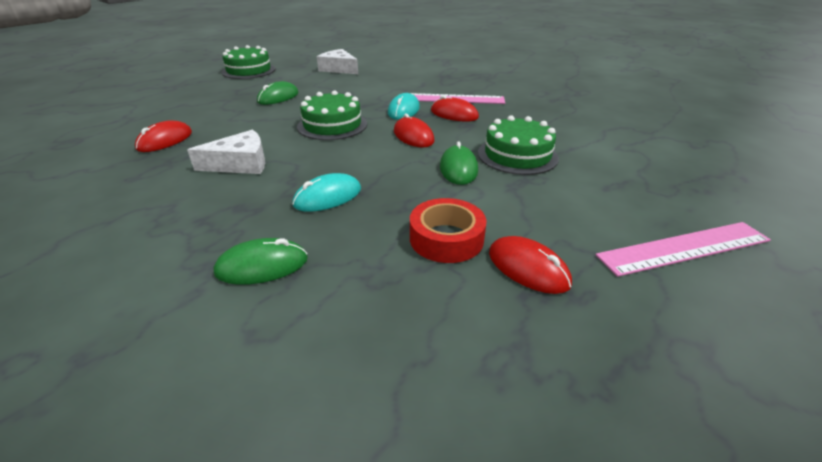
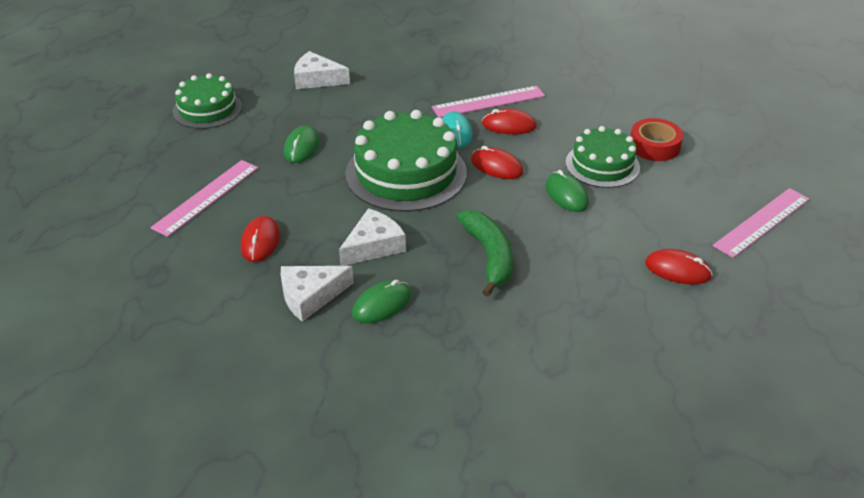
camera: 25 degrees left, 5 degrees up
(138, 185) = (310, 296): none -> white cheese
(174, 109) = (206, 197): none -> pink ruler
(262, 266) = (504, 328): green mouse -> green mouse (382, 304)
(327, 197) = (489, 256): turquoise mouse -> green banana
(332, 125) = (406, 173): green cake -> green cake, size x1.62
(446, 238) = (609, 264): red tape -> red tape (654, 146)

